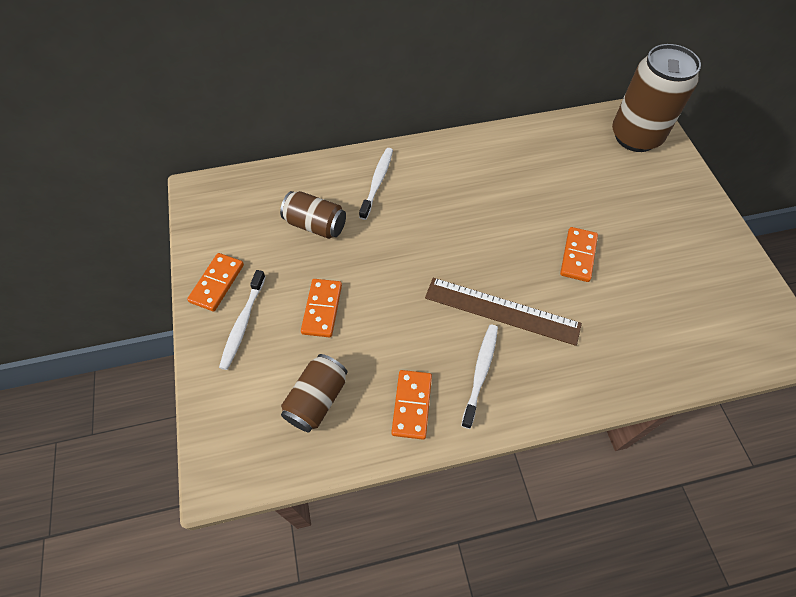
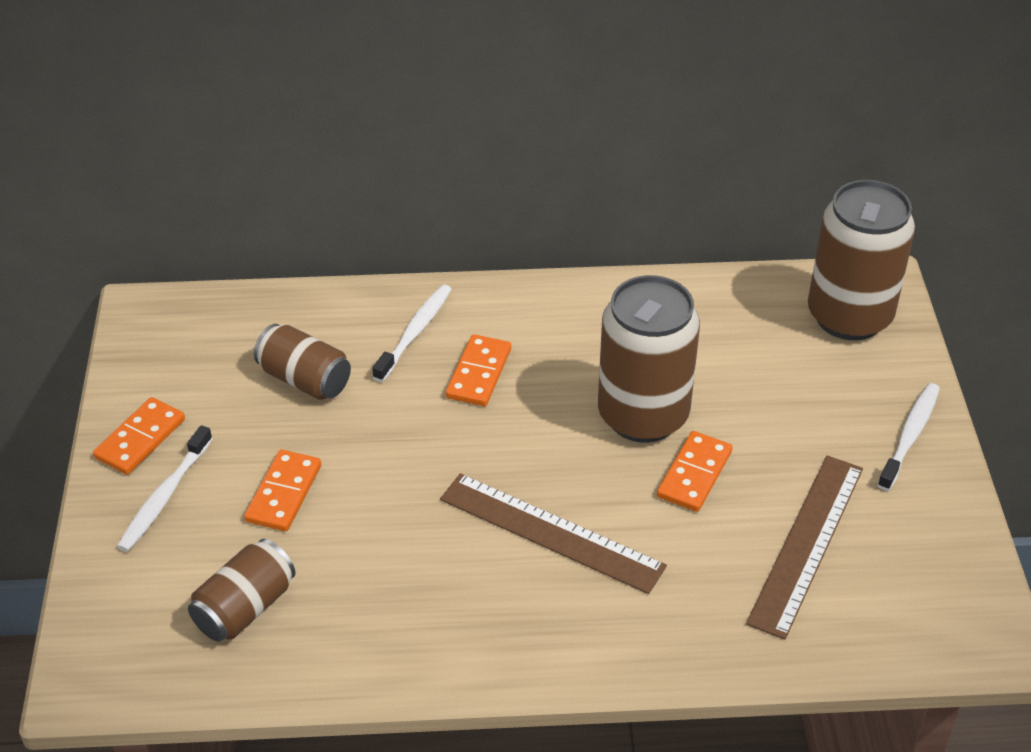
camera: 10 degrees right, 15 degrees down
(412, 405) = (379, 635): orange domino -> orange domino (479, 373)
(480, 373) = (492, 609): white toothbrush -> white toothbrush (910, 436)
(534, 220) = (643, 415): none -> brown can
(661, 294) = (806, 543): none -> brown ruler

